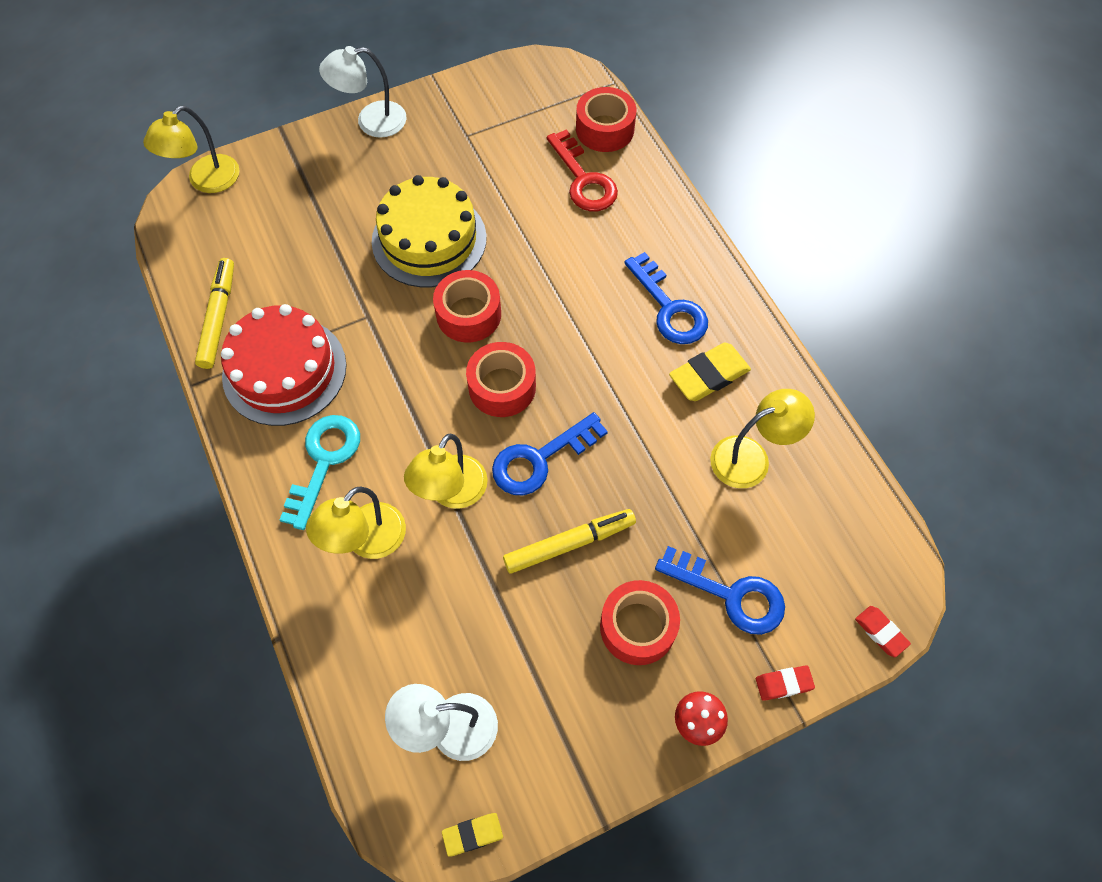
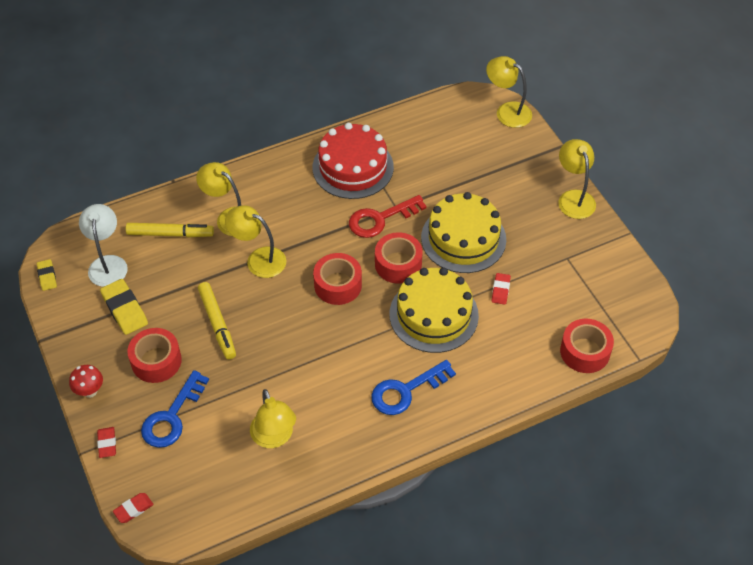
camera: 90 degrees right, 10 degrees down
(218, 318) = (393, 130): yellow marker -> yellow marker (170, 234)
(324, 461) = (285, 192): turquoise key -> none
(371, 121) = (574, 198): white lamp -> yellow lamp
(515, 204) = (500, 290): none -> red eraser
(540, 459) = (280, 307): blue key -> none
(552, 275) = (433, 314): none -> yellow cake
(584, 179) = (529, 336): red key -> red key (380, 219)
(709, 375) = (345, 414): yellow eraser -> yellow eraser (124, 309)

